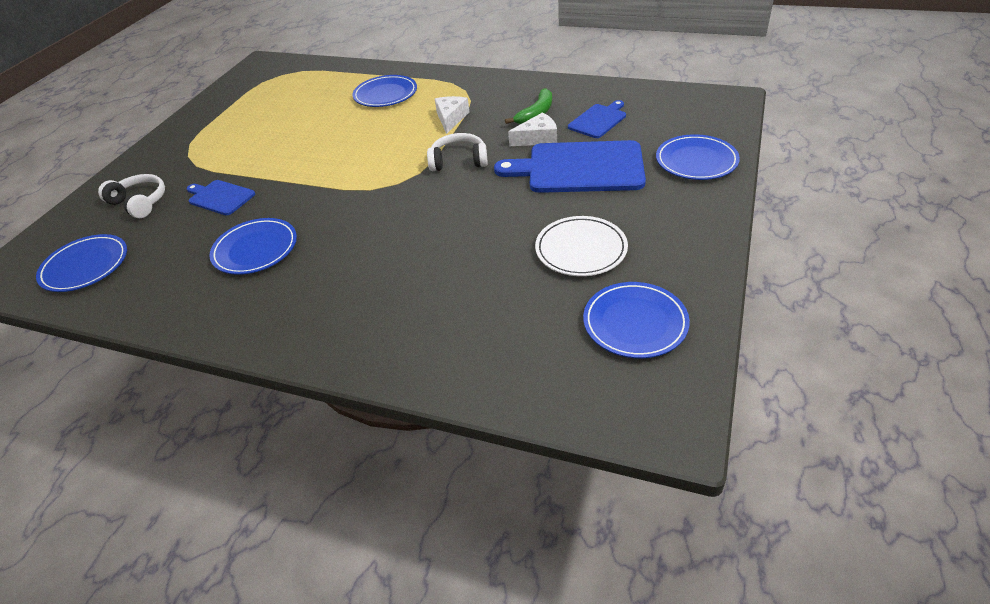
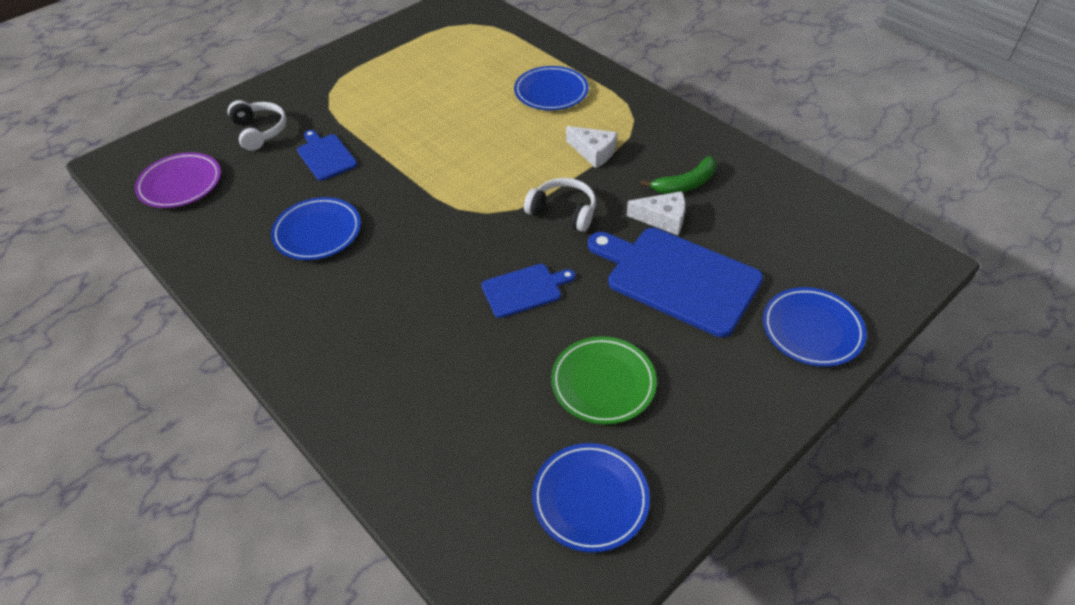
camera: 25 degrees right, 5 degrees up
(85, 266) = (180, 184): blue plate -> purple plate
(451, 118) = (593, 152): white cheese -> white cheese turned 90 degrees clockwise
(581, 249) = (603, 383): white plate -> green plate
(598, 120) = (745, 223): blue cutting board -> blue cutting board (524, 290)

